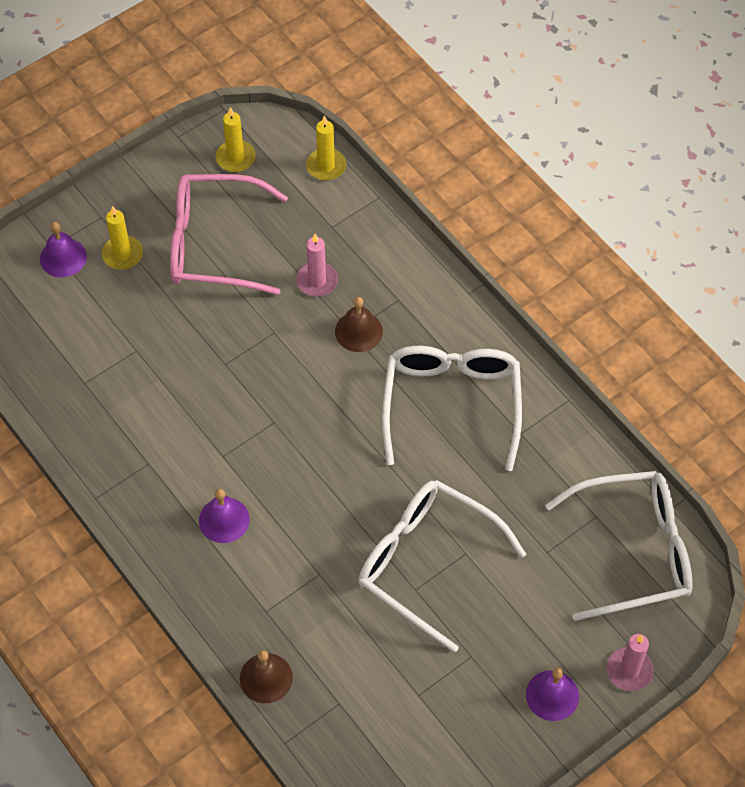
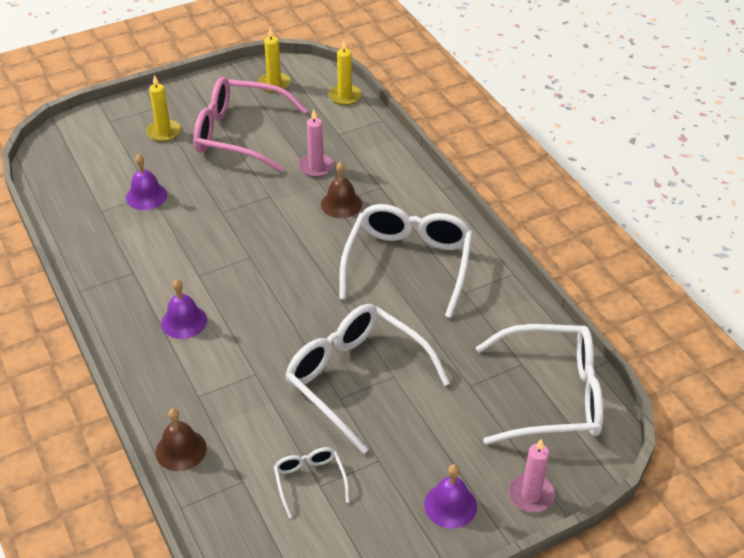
camera: 10 degrees right, 15 degrees down
(63, 257) = (116, 129): purple bell -> purple bell (146, 196)
(407, 692) = (310, 482): none -> white glasses

